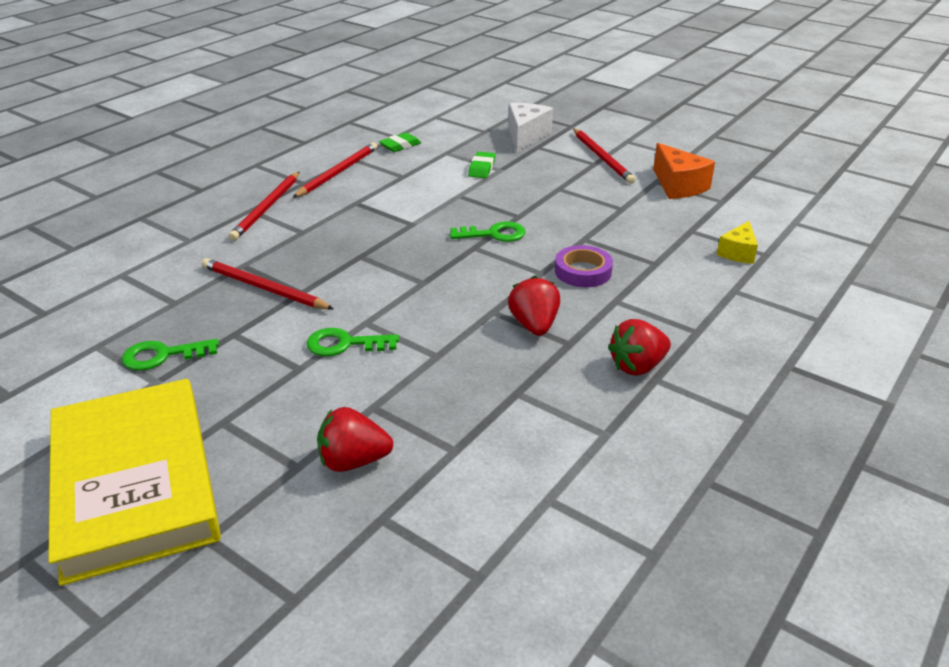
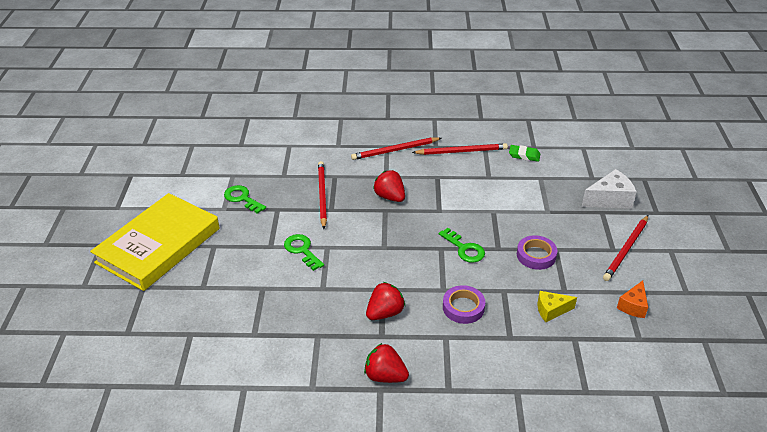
camera: 55 degrees right, 5 degrees up
(353, 461) = (219, 303): red strawberry -> red strawberry (390, 197)
(482, 168) = (539, 203): green eraser -> none
(555, 201) = (536, 255): none -> purple tape
(678, 186) = (633, 306): orange cheese -> orange cheese, size x0.64
(738, 253) = (570, 375): yellow cheese -> yellow cheese (551, 310)

